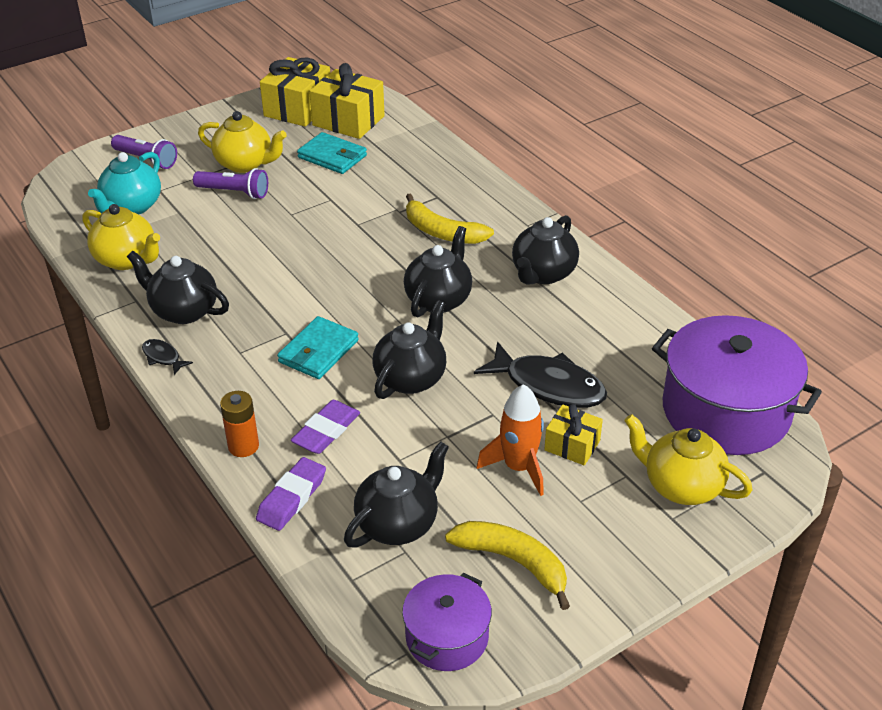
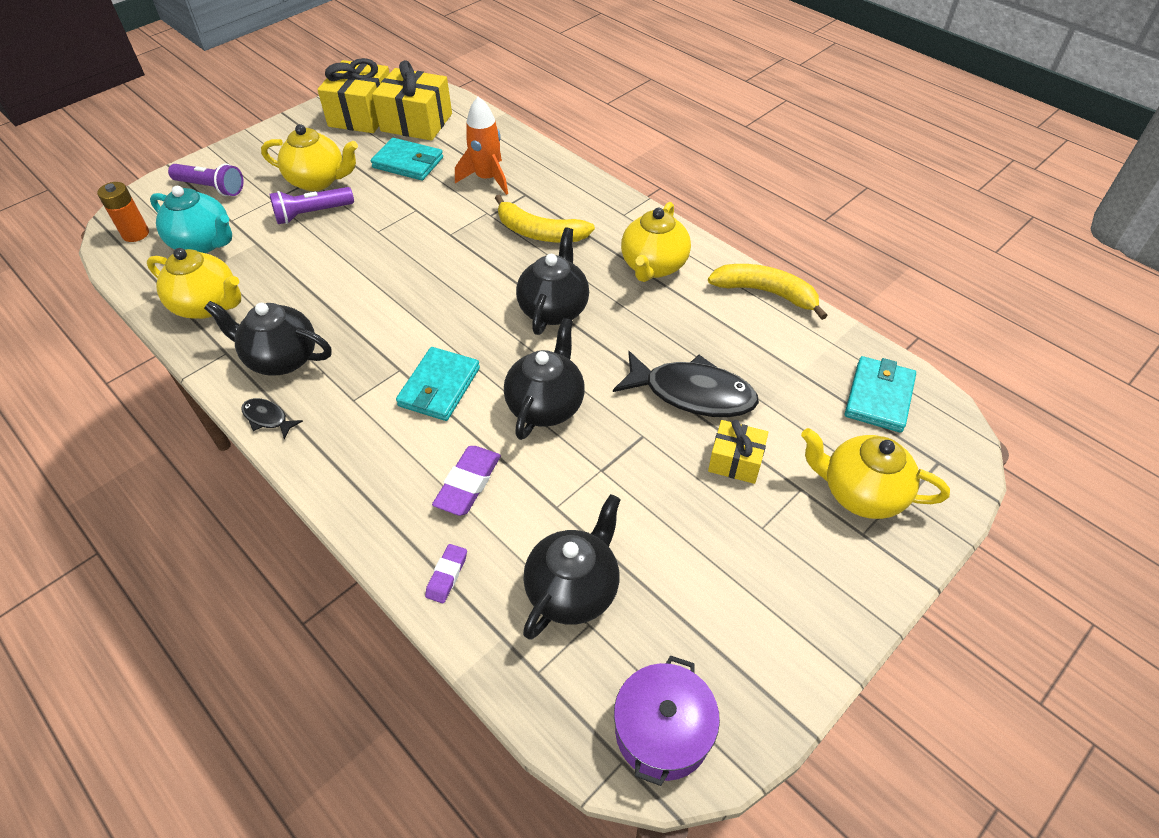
camera: 10 degrees left, 10 degrees up
(132, 207) = (203, 243): turquoise teapot -> turquoise teapot turned 75 degrees counterclockwise
(234, 192) = (312, 214): purple flashlight -> purple flashlight turned 150 degrees clockwise
(243, 446) = (379, 517): orange battery -> orange battery (136, 234)
(291, 498) = (447, 575): purple eraser -> purple eraser, size x0.62
(513, 562) = (711, 617): yellow banana -> yellow banana (765, 292)
(518, 467) = (686, 497): orange rocket -> orange rocket (487, 179)
(543, 274) = (653, 266): black teapot -> yellow teapot
(725, 411) = (879, 397): purple pot -> turquoise wallet

